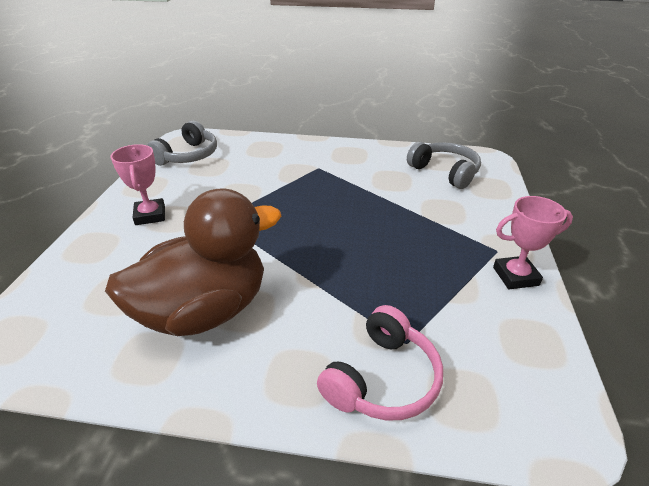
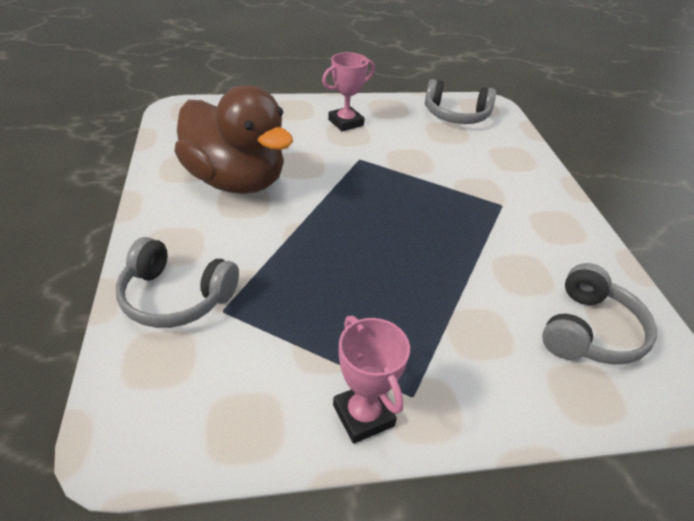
camera: 70 degrees right, 5 degrees up
(382, 378) = (176, 297): pink headphones -> grey headphones

